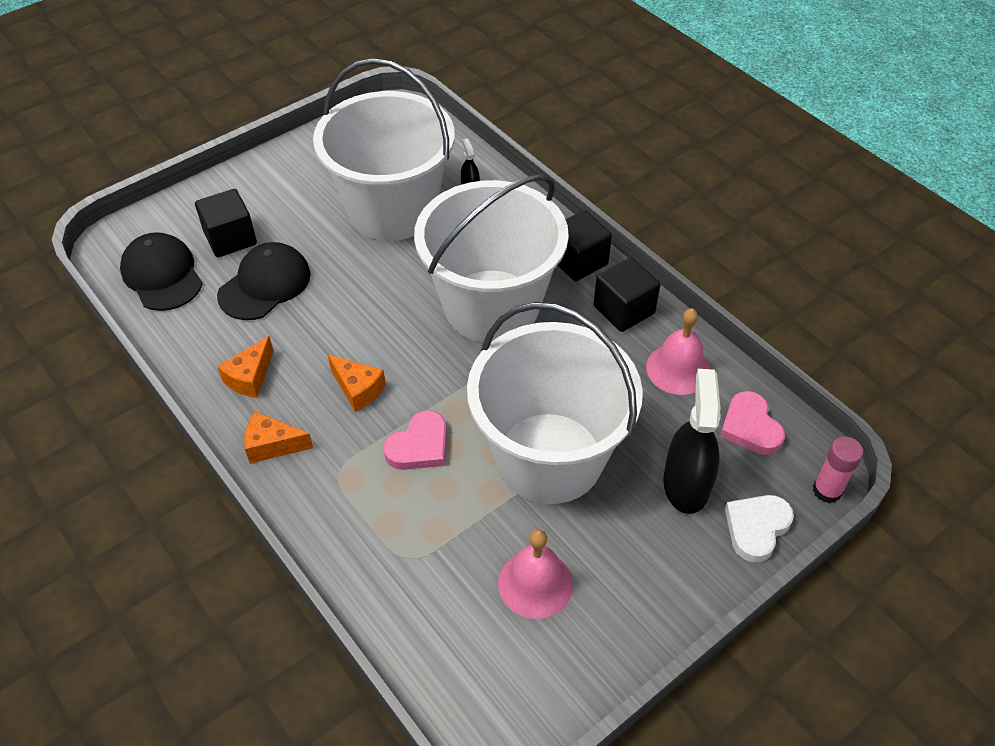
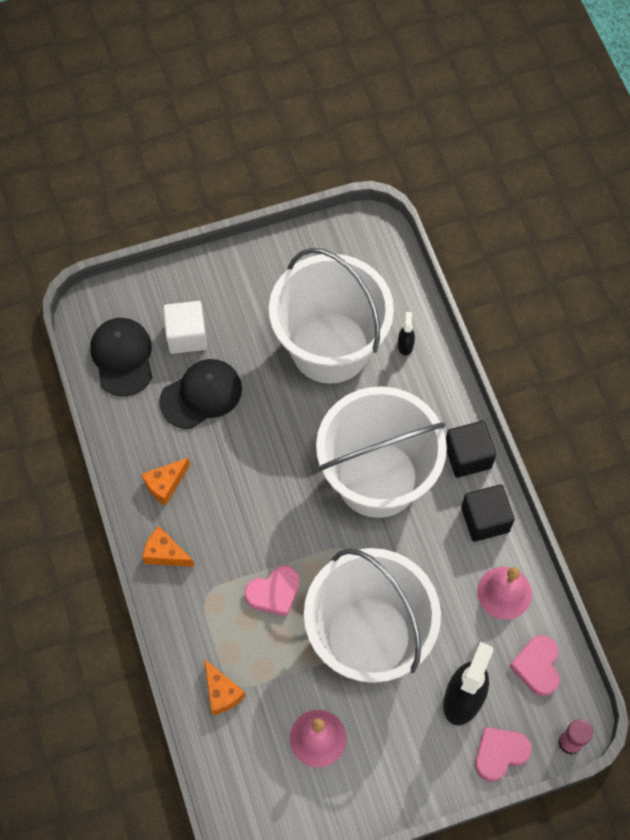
camera: 20 degrees right, 15 degrees up
(230, 238) = (186, 336): black cube -> white cube
(358, 389) = (244, 524): orange cheese -> orange cheese (221, 692)
(756, 528) = (500, 753): white heart -> pink heart

